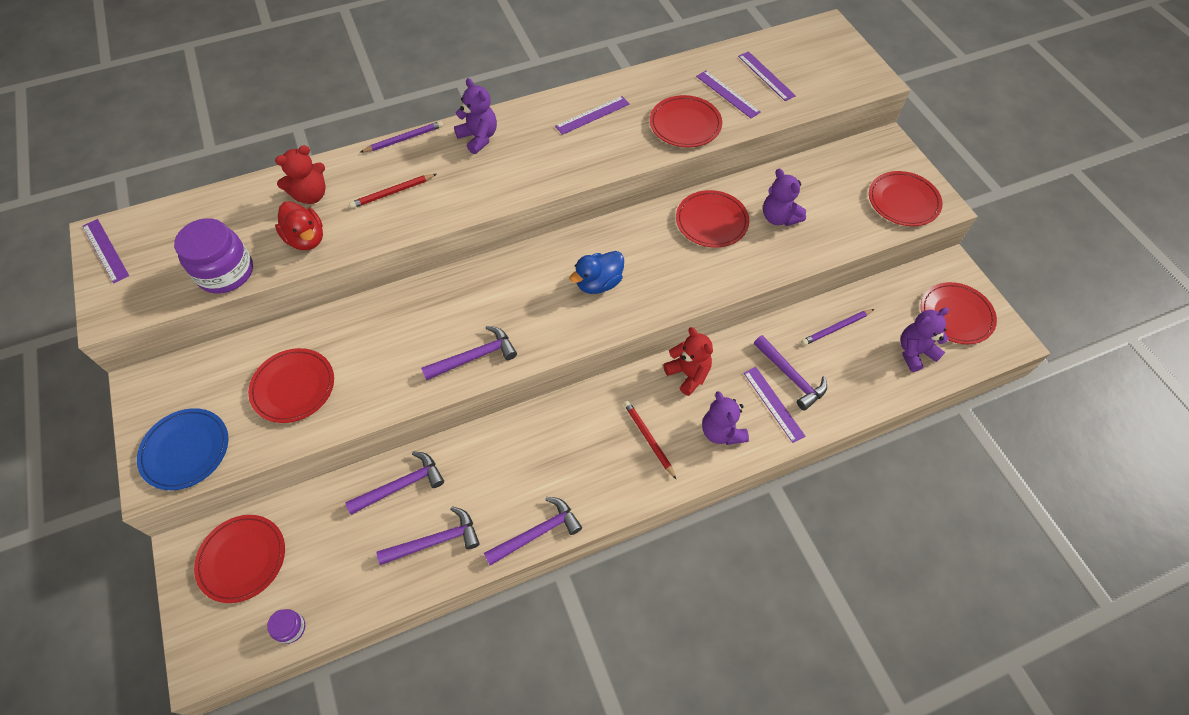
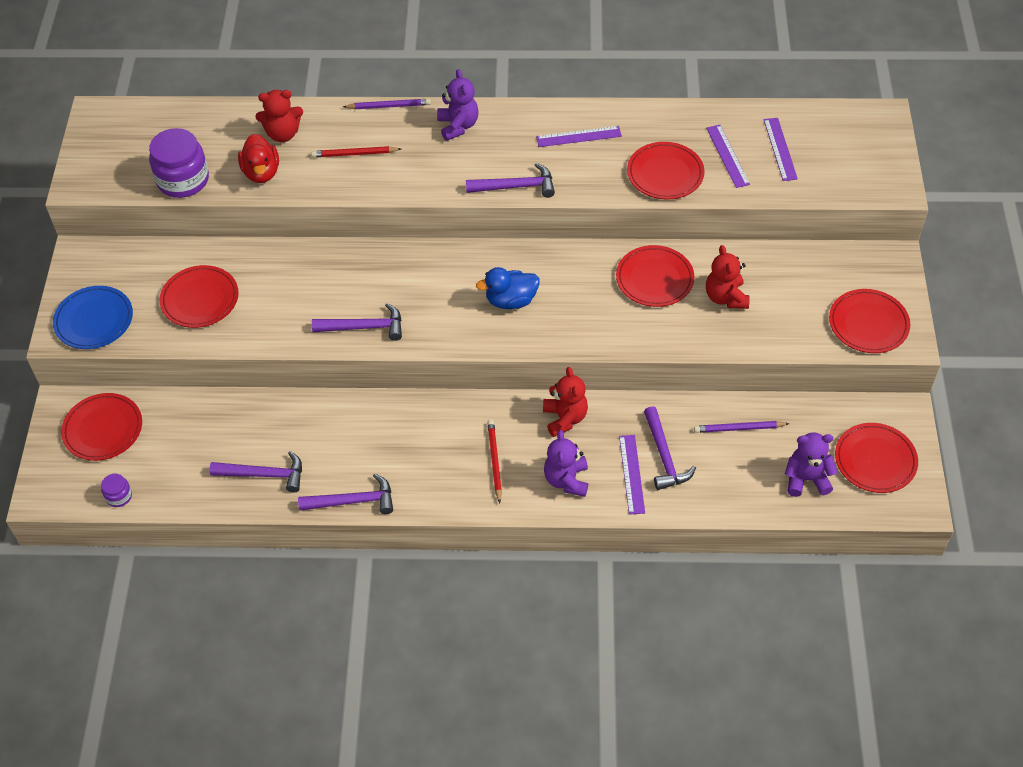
camera: 25 degrees right, 5 degrees down
(105, 250) = (94, 129): purple ruler -> none
(401, 485) = (256, 419): purple hammer -> purple hammer (516, 186)
(779, 217) = (725, 297): purple teddy bear -> red teddy bear

